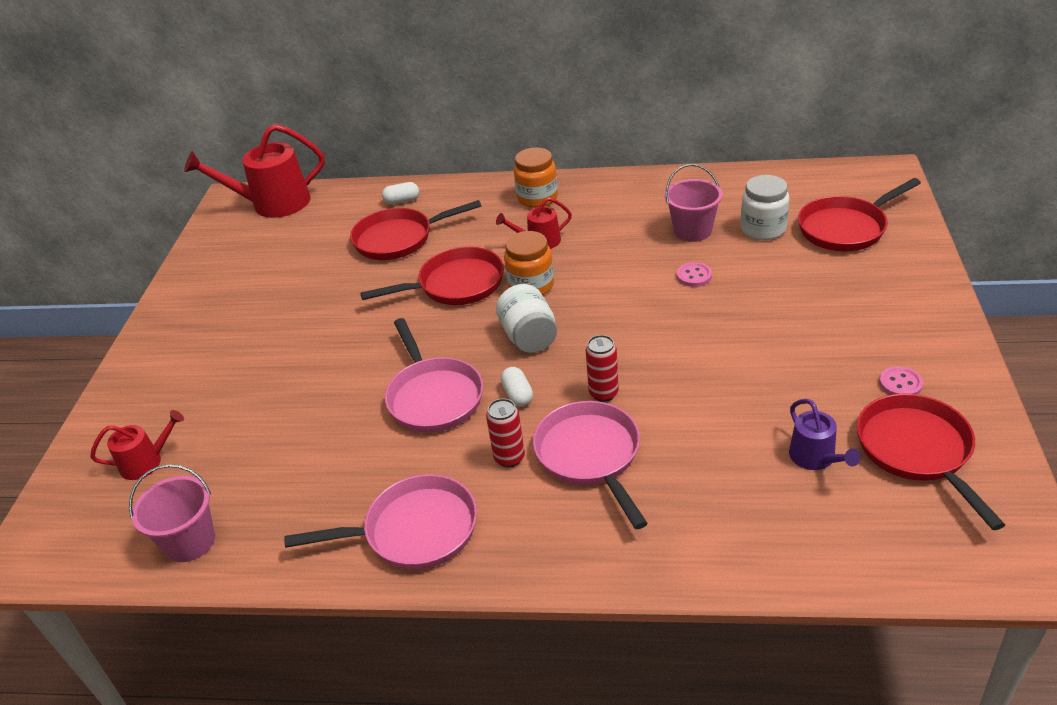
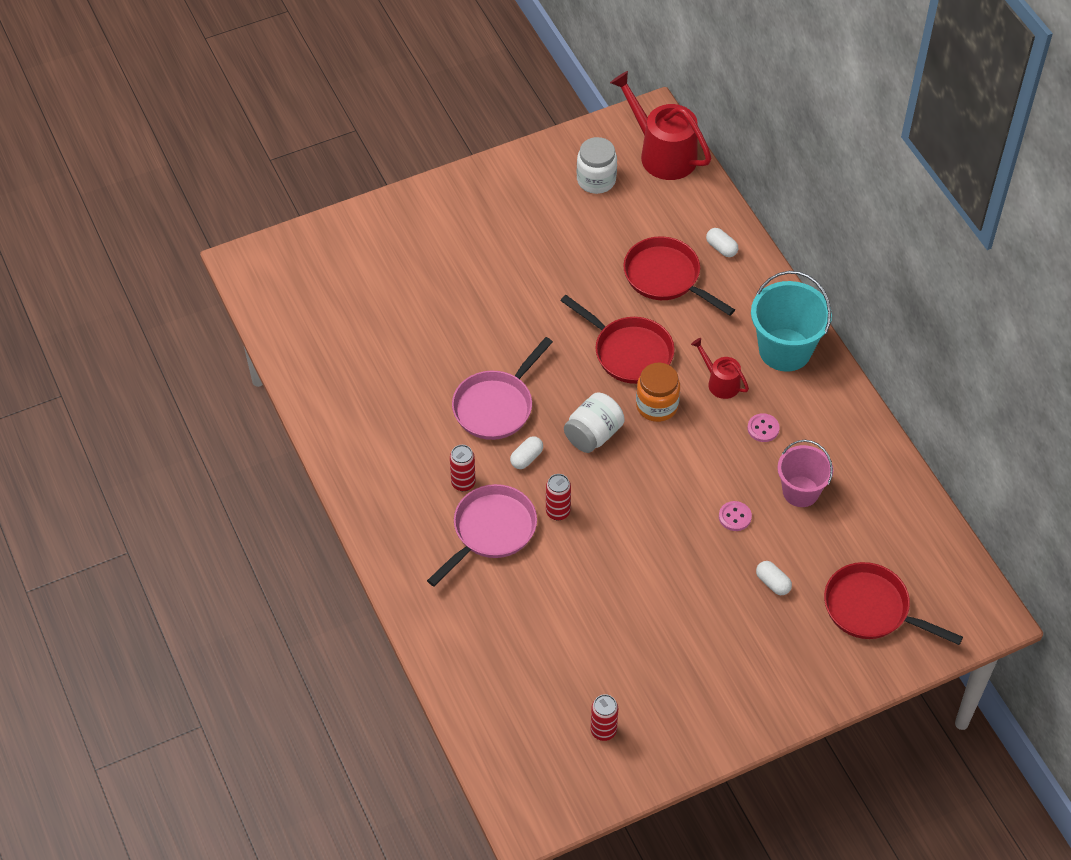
camera: 55 degrees right, 15 degrees up
(146, 462) = (346, 272): red watering can -> none
(190, 542) = (301, 343): pink bucket -> none
(414, 531) = (373, 461): pink pan -> none
(537, 198) = (785, 350): orange jar -> turquoise bucket
(763, 229) = (834, 545): white jar -> white jar (596, 180)
(784, 275) = (772, 583): none -> white capsule
(815, 458) = (562, 669): purple watering can -> none
(900, 384) = (673, 703): pink button -> pink button (763, 428)
(917, 451) = (603, 731): red pan -> red can

